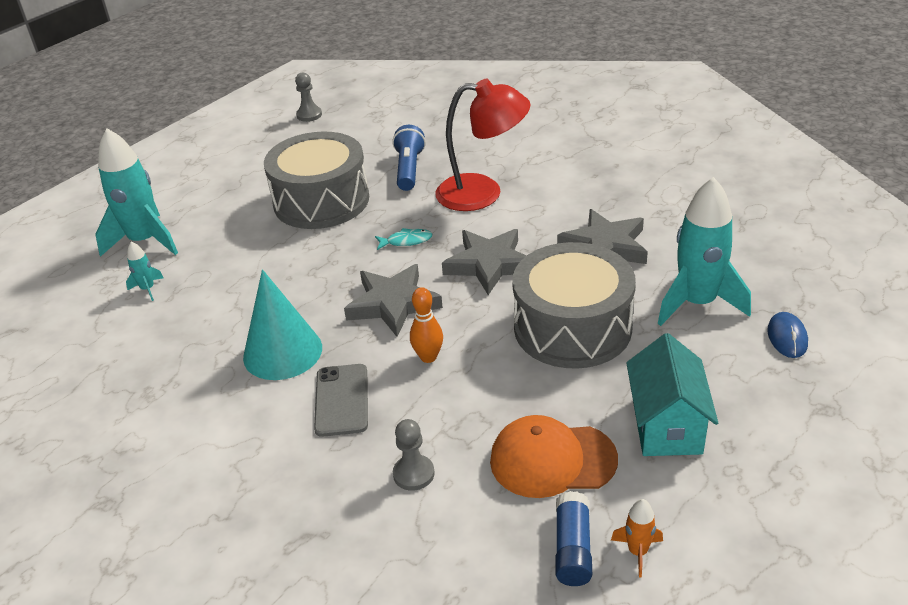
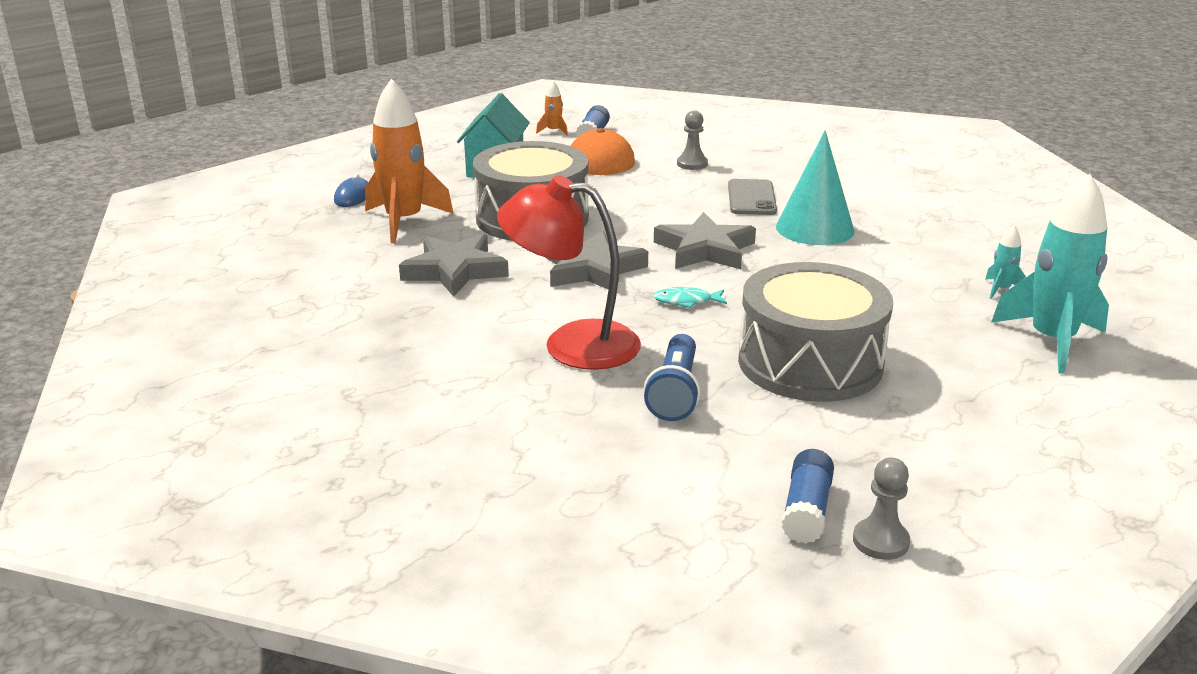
camera: 175 degrees left, 10 degrees down
(341, 122) = (806, 510): none -> blue glue stick
(428, 357) = (673, 213): orange bowling pin -> none
(697, 303) = (404, 222): turquoise rocket -> orange rocket

